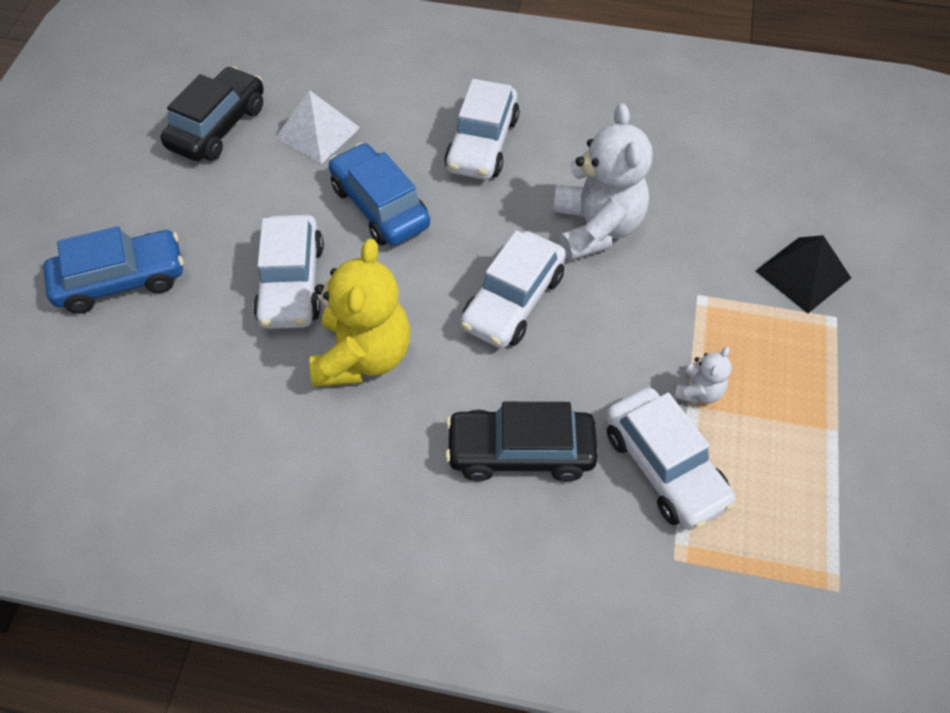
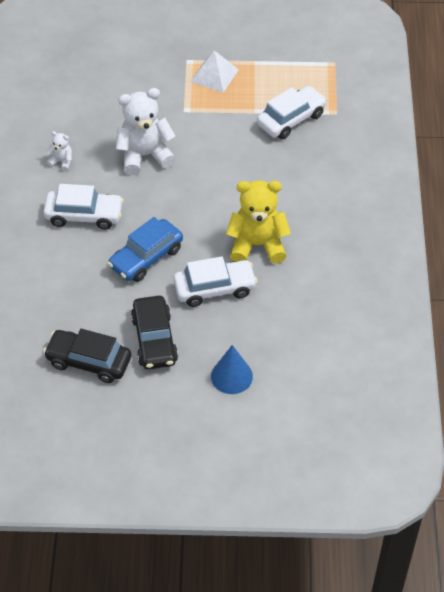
camera: 100 degrees left, 5 degrees down
(121, 280) = (231, 376): blue car -> blue cone
(318, 133) = (86, 303): white pyramid -> white pyramid (214, 75)
(513, 301) = (205, 186): white car -> none
(520, 452) = (298, 172): black car -> black car (154, 340)
(698, 391) = (245, 109): white teddy bear -> white teddy bear (61, 162)
(803, 274) = (161, 71): black pyramid -> none

